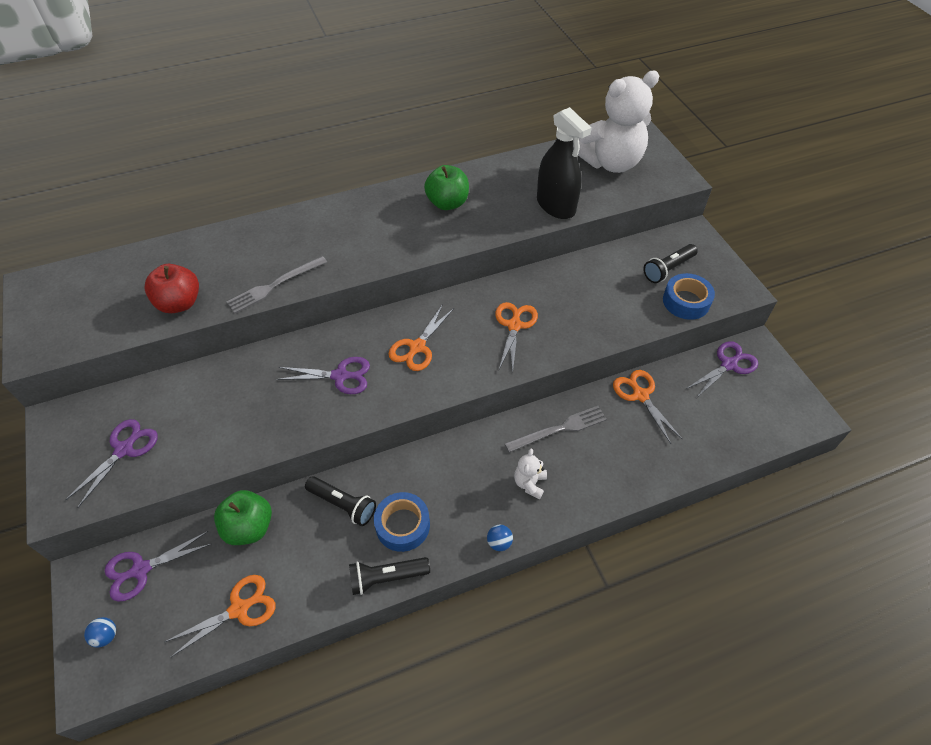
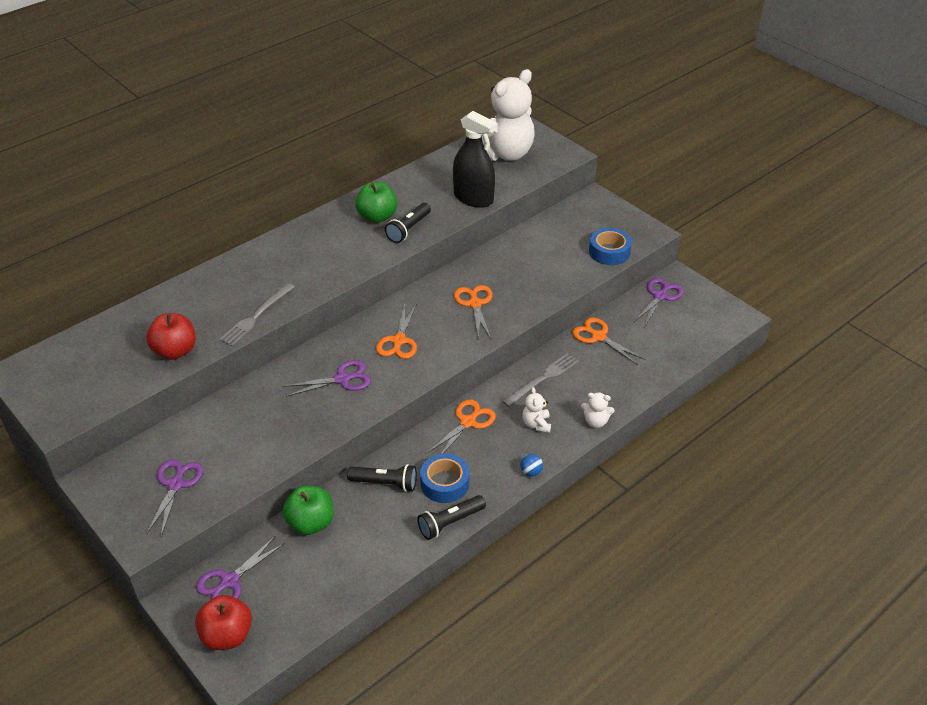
camera: 20 degrees left, 10 degrees down
(106, 636) = (227, 635): blue ball -> red apple
(239, 609) = (335, 581): orange scissors -> orange scissors (468, 422)
(596, 501) = (595, 422): none -> white teddy bear
(668, 269) = (584, 231): black flashlight -> black flashlight (408, 229)

